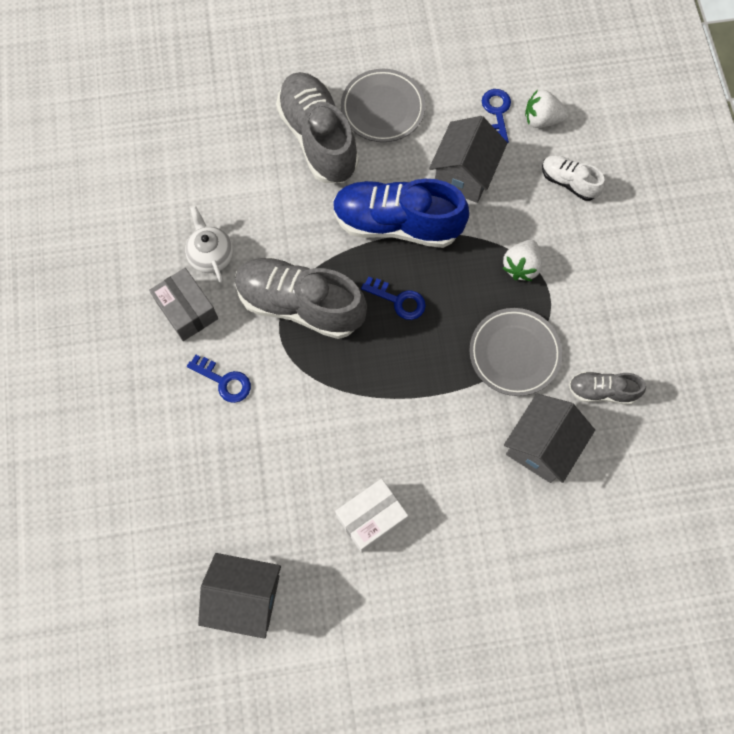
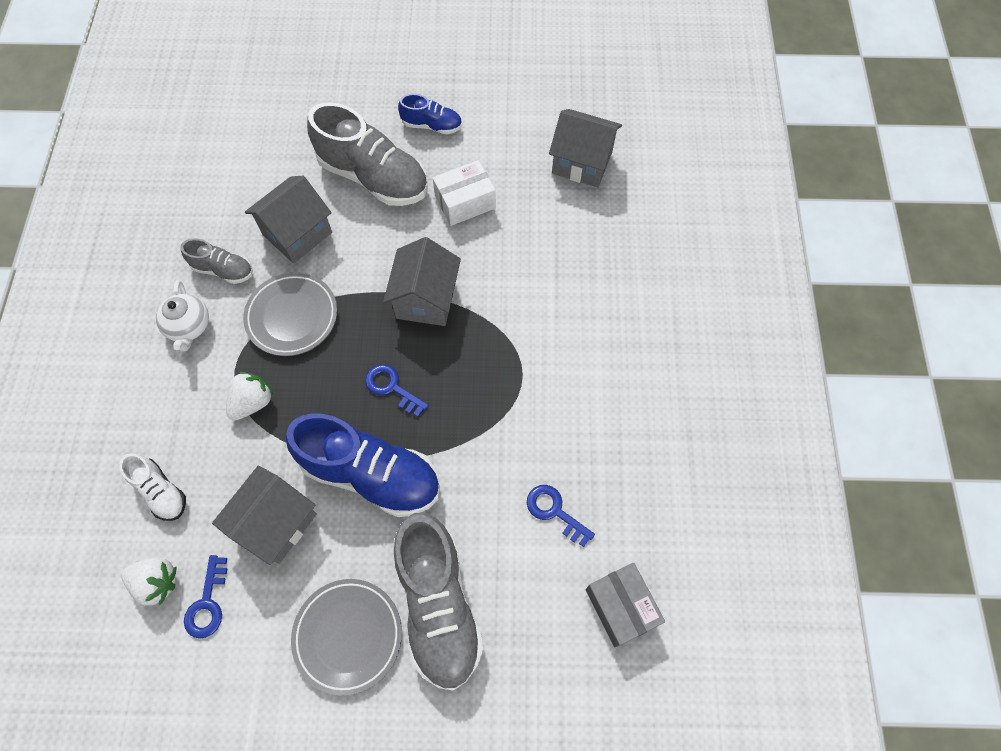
camera: 170 degrees left, 5 degrees down
(187, 310) = (617, 414): grey box -> grey box (621, 607)
(211, 255) = (585, 472): white teapot -> white teapot (189, 326)
(224, 381) = (584, 336): blue key -> blue key (555, 512)
(300, 305) = (496, 400): grey shoe -> grey shoe (374, 177)
(387, 394) = (426, 299): none -> grey house
(433, 622) = (432, 125): none -> blue shoe

